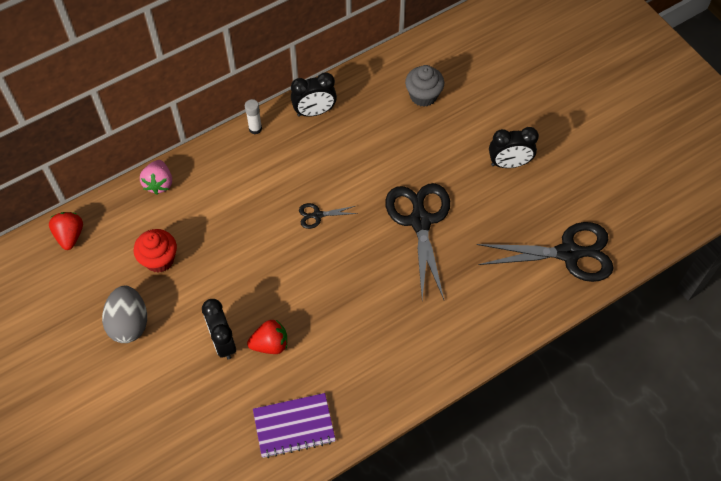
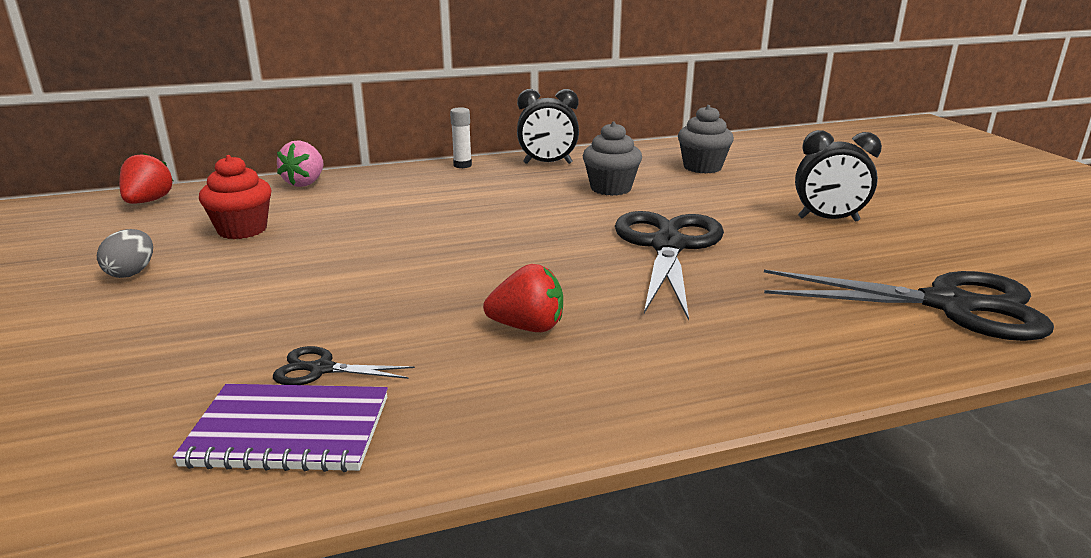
camera: 15 degrees right, 35 degrees down
(129, 323) = (132, 273): grey egg -> grey egg, size x0.59
(223, 342) = (256, 309): black clock -> none
(270, 344) = (334, 323): red strawberry -> red strawberry (527, 327)
(317, 215) = (504, 224): black scissors -> black scissors (321, 369)
(369, 146) = (611, 188): none -> grey cupcake

